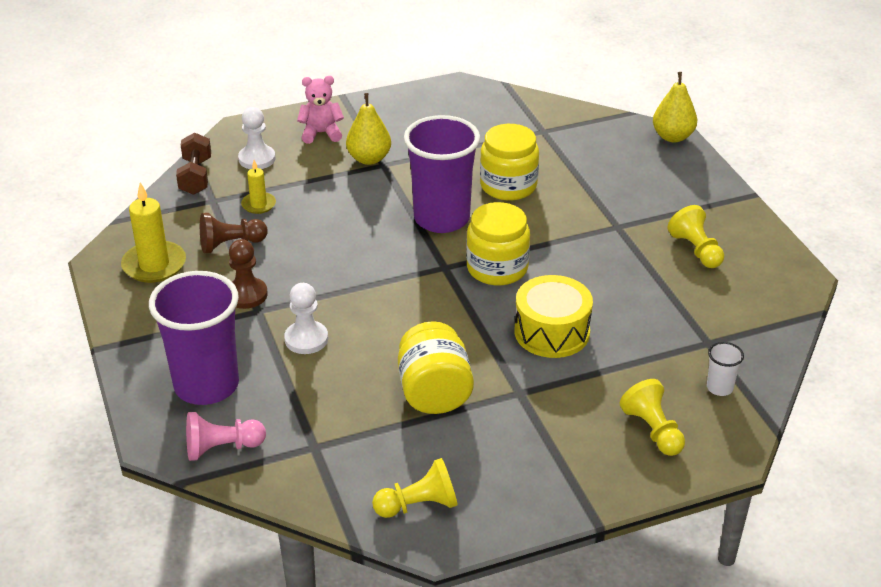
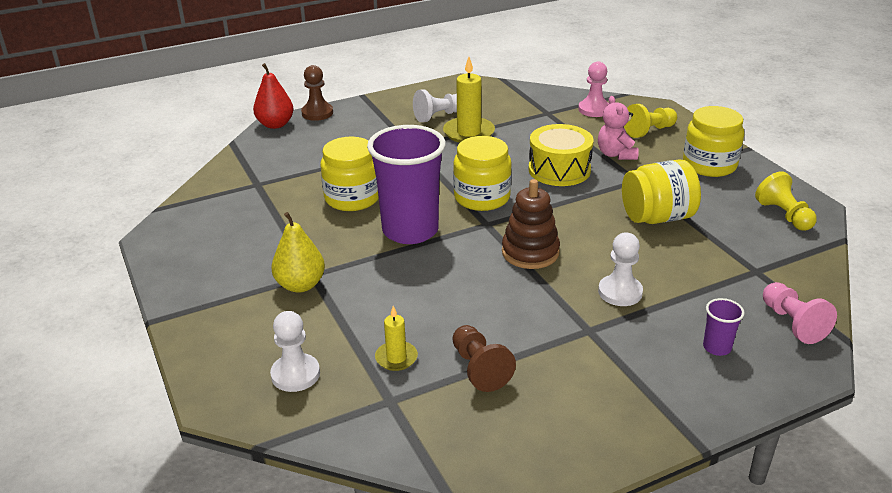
camera: 95 degrees left, 5 degrees down
(154, 265) = (533, 429): yellow candle -> yellow candle (469, 133)
(196, 176) = (335, 426): brown dumbbell -> none
(206, 385) = (717, 347): purple cup -> purple cup, size x0.41
(246, 295) = (566, 342): brown pawn -> brown pawn (317, 113)
(321, 133) = (241, 327): pink teddy bear -> pink teddy bear (616, 154)
(387, 290) = (530, 252): none -> brown stacking toy
(552, 468) = (709, 165): none -> yellow jar
(672, 137) = (275, 124): yellow pear -> red pear
(696, 250) = (438, 116): yellow pawn -> white pawn
(719, 388) = (594, 110): white cup -> pink pawn

